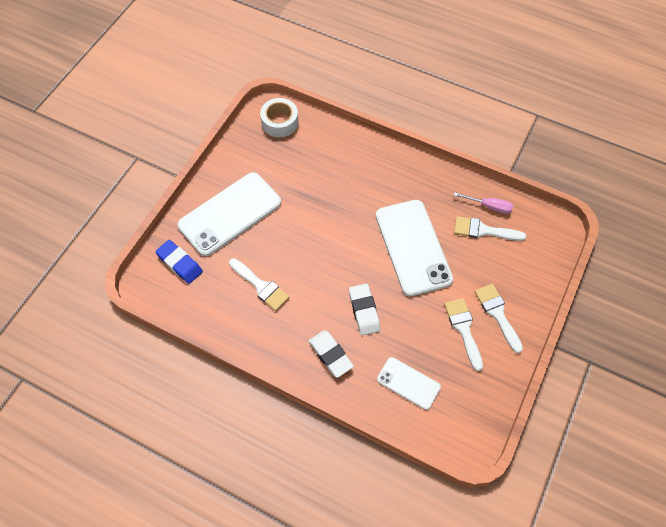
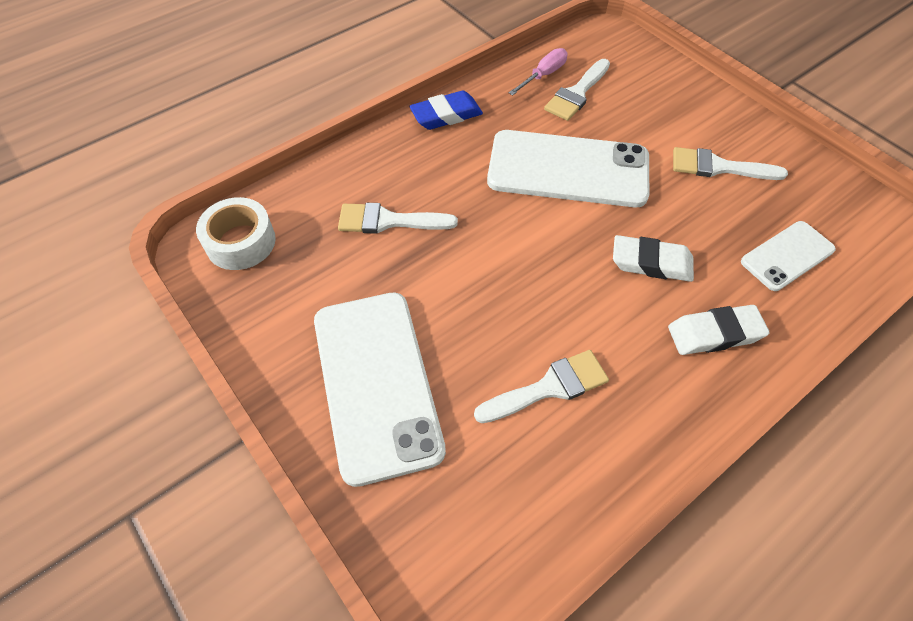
camera: 65 degrees left, 5 degrees down
(180, 263) = (437, 512): blue eraser -> blue eraser (446, 115)
(497, 314) = (706, 127): white brush -> white brush (388, 221)

